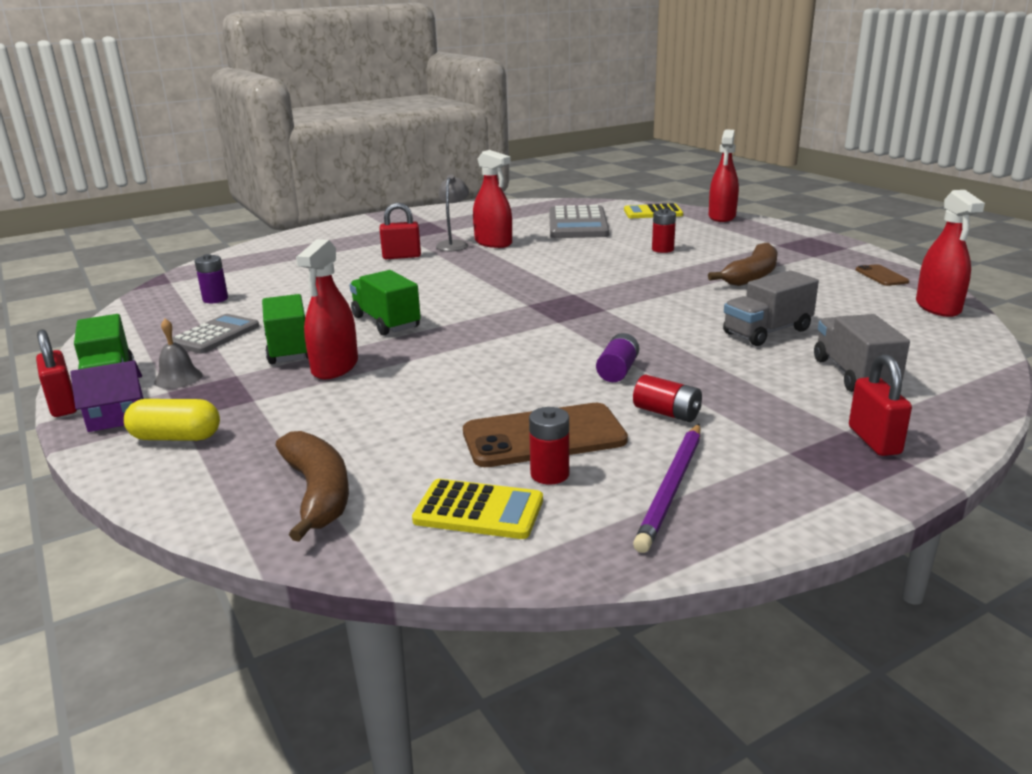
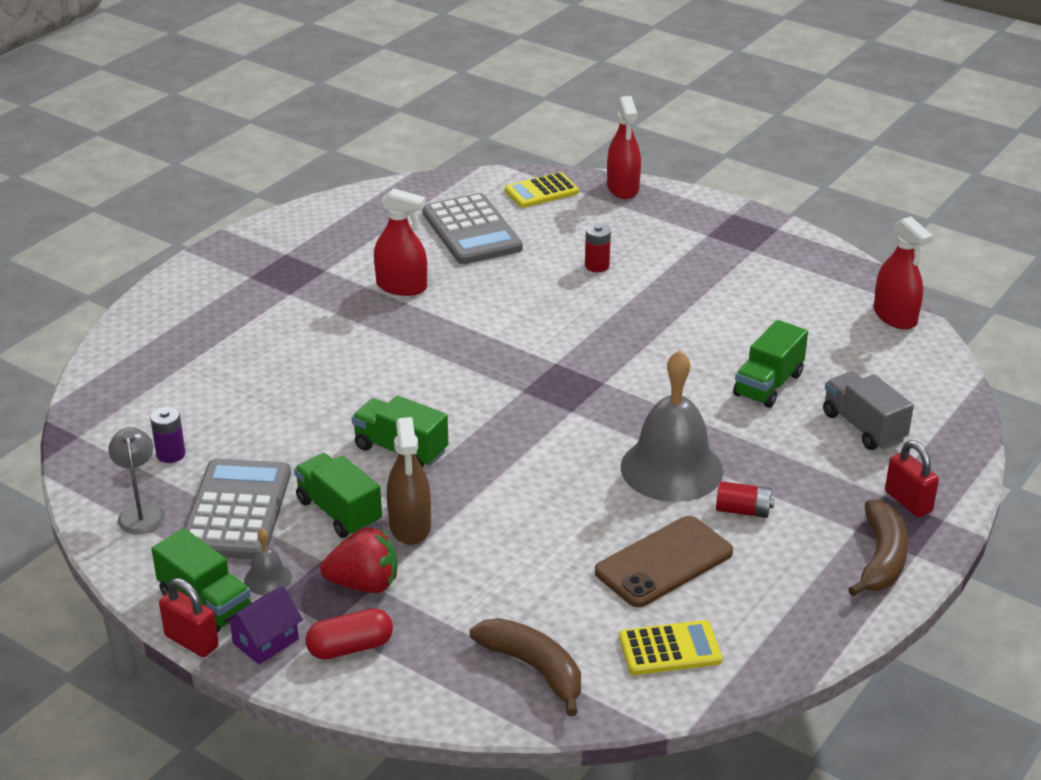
camera: 25 degrees left, 10 degrees up
(176, 437) = (350, 647): yellow capsule -> red capsule
(215, 335) = (237, 511): grey calculator -> grey calculator, size x1.62
(247, 397) = (364, 584): none -> red strawberry
(335, 367) = (410, 526): red spray bottle -> brown spray bottle
(401, 256) = (316, 333): red padlock -> none
(454, 244) = (357, 297): grey lamp -> grey lamp (141, 512)
(549, 474) = (696, 600): red battery -> none
(617, 371) = (671, 468): purple battery -> grey bell
(671, 488) = (792, 589): purple pencil -> none
(752, 276) = (711, 298): brown banana -> brown banana (881, 559)
(767, 332) = (768, 385): grey truck -> green truck
(881, 276) = (829, 274): brown phone -> none

